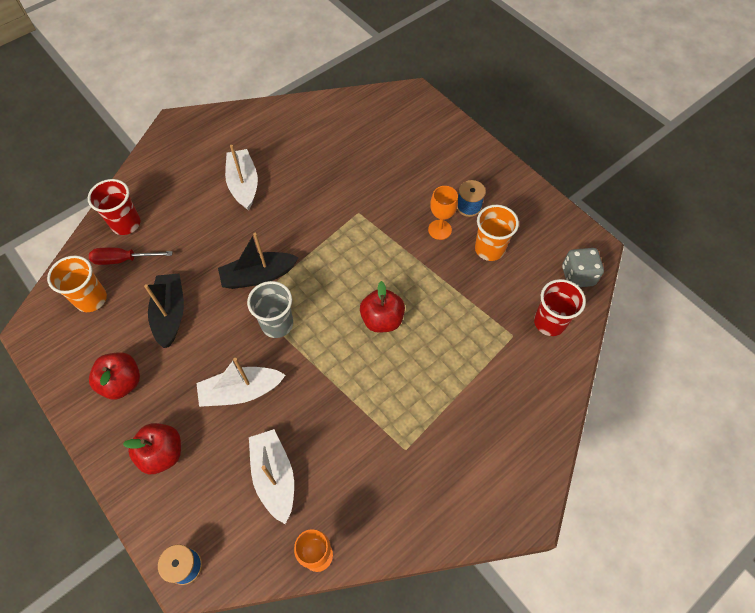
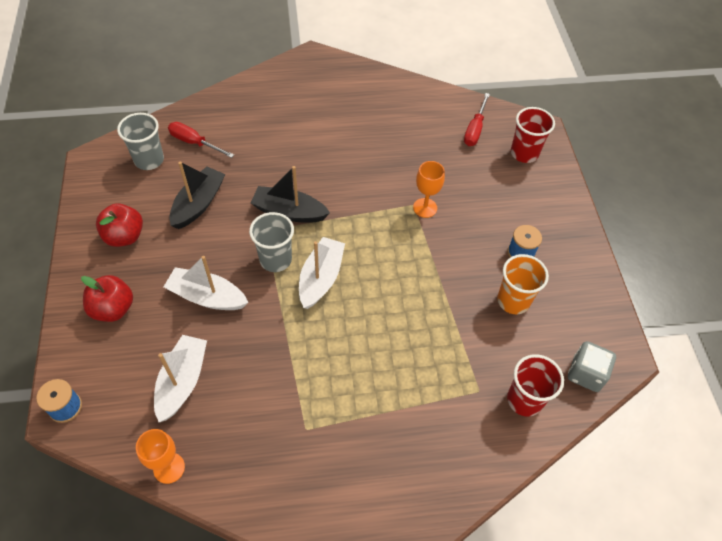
camera: 30 degrees right, 5 degrees down
(91, 299) = (149, 160): orange cup -> grey cup
(126, 224) = (216, 116): red cup -> red cup (524, 153)
(244, 185) = (331, 132): white boat -> white boat (321, 278)
(363, 121) = (475, 129): none -> red screwdriver
(382, 319) = (367, 306): red apple -> none
(440, 230) = (477, 258): orange goblet -> orange goblet (425, 208)

